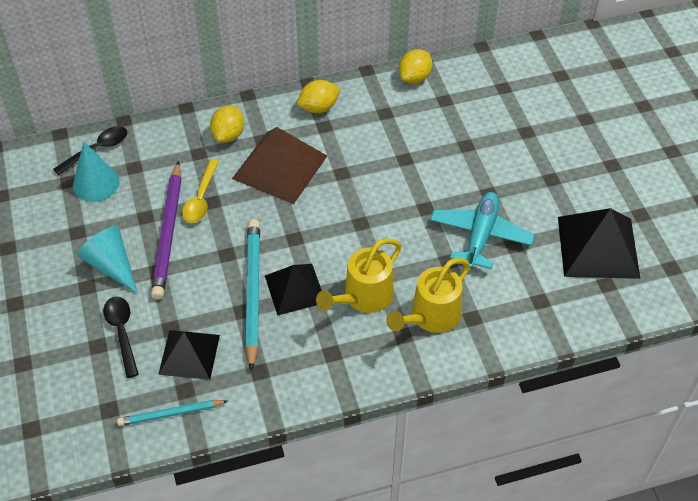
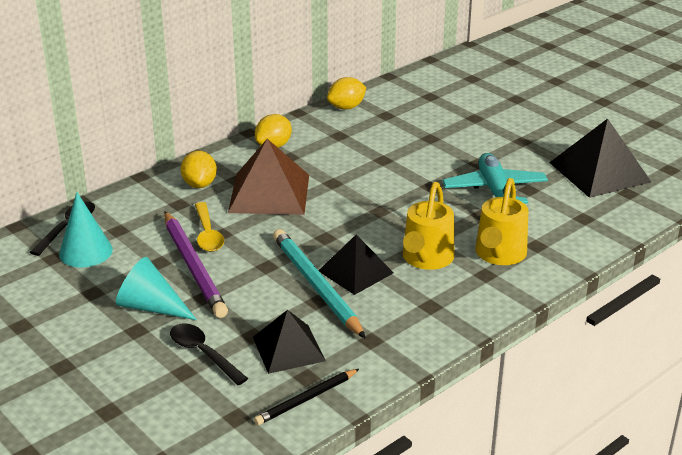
camera: 25 degrees left, 20 degrees down
(171, 414) = (306, 399): turquoise pencil -> black pencil
(414, 77) = (346, 107): yellow lemon -> yellow lemon turned 45 degrees clockwise

